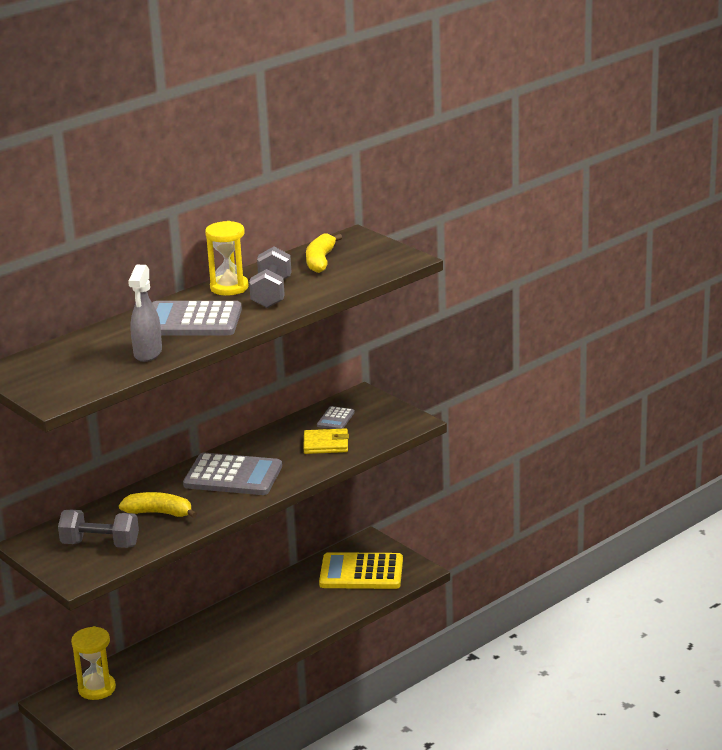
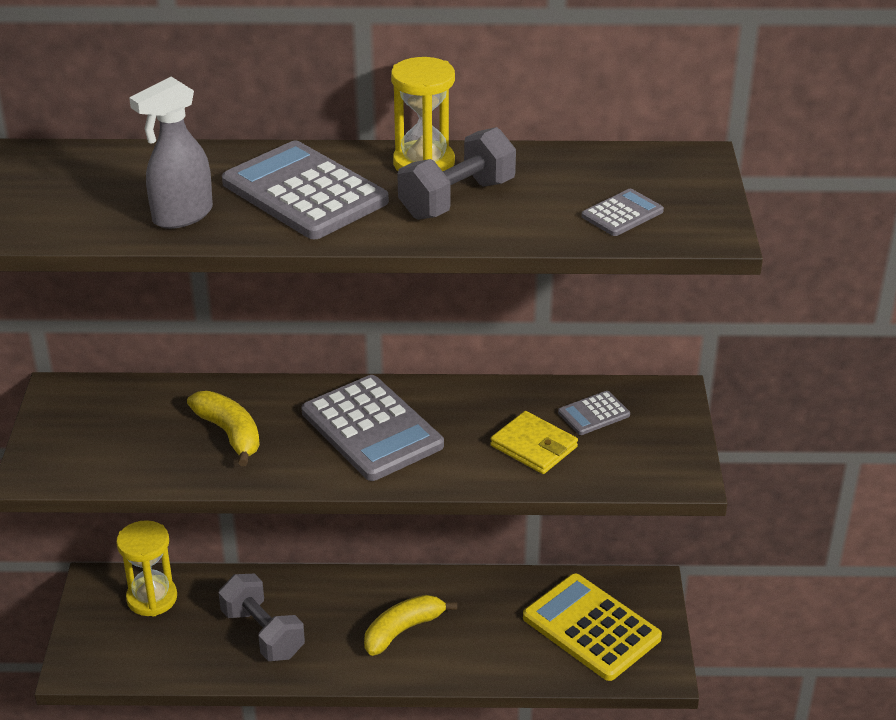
camera: 40 degrees right, 10 degrees up
(100, 544) = (118, 440): grey dumbbell -> grey dumbbell (263, 633)
(320, 261) = (595, 177): yellow banana -> yellow banana (403, 630)
(357, 268) = (622, 214): none -> grey calculator

